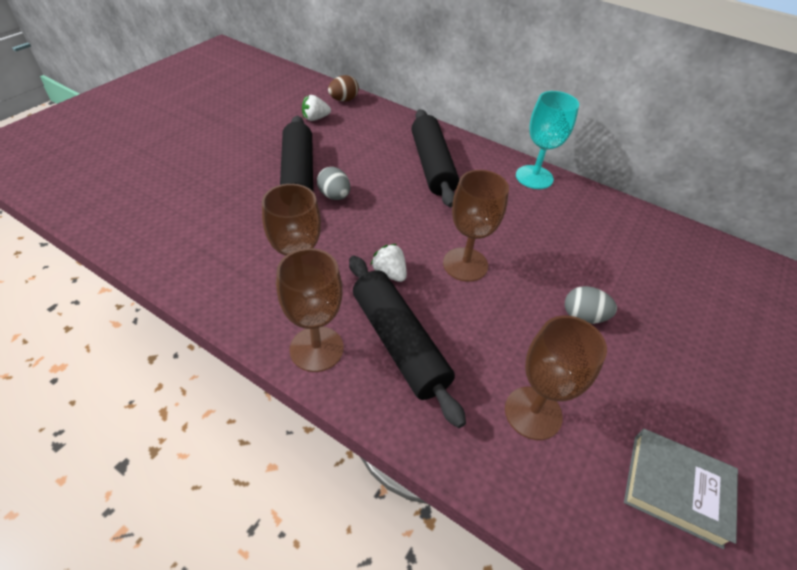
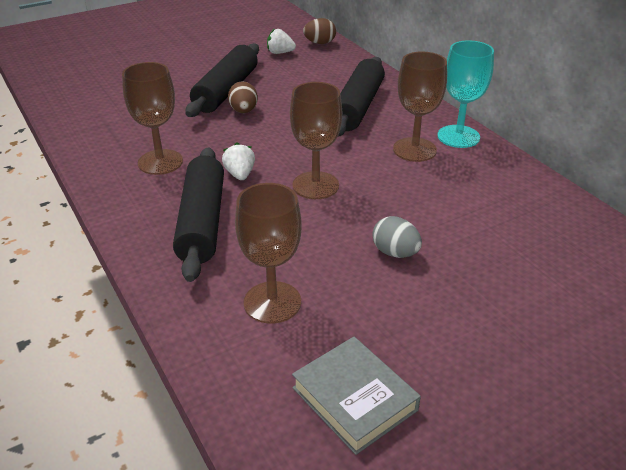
camera: 30 degrees right, 10 degrees down
(316, 348) = (133, 207): brown goblet -> brown goblet (414, 150)
(334, 196) = (243, 111): grey egg -> brown egg

